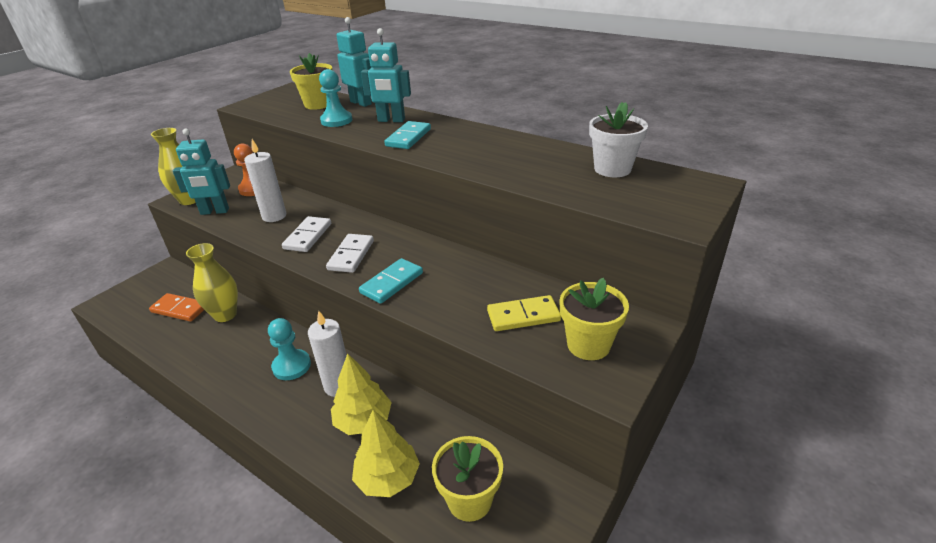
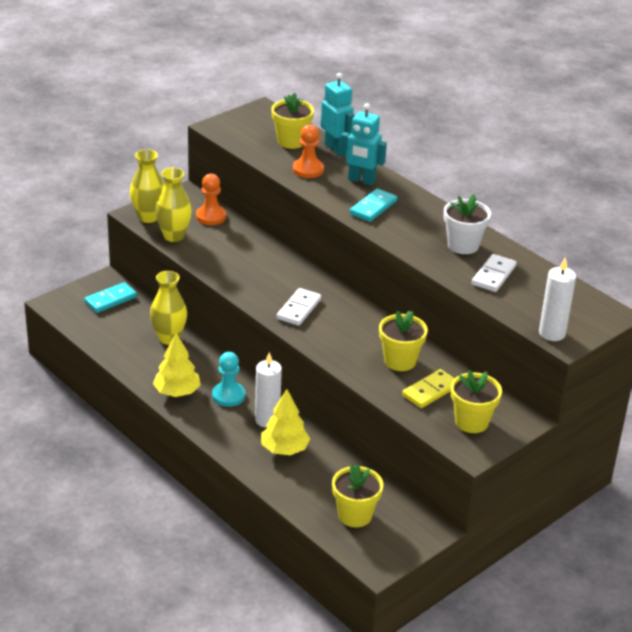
camera: 10 degrees right, 0 degrees up
(179, 309) = (126, 324): orange domino -> none
(214, 211) = (174, 236): turquoise robot -> yellow vase
(274, 216) = (231, 253): white candle -> white candle (552, 333)
(308, 236) = (261, 282): white domino -> white domino (493, 275)
(336, 121) = (308, 170): turquoise pawn -> orange pawn
(388, 478) = (297, 489): yellow tree -> yellow tree (177, 392)
(392, 283) = (330, 342): turquoise domino -> turquoise domino (111, 300)
(476, 288) = (400, 361): none -> yellow flower pot
(523, 316) = (430, 391): yellow domino -> yellow domino turned 45 degrees counterclockwise
(612, 169) = (540, 282): white flower pot -> white flower pot (463, 245)

